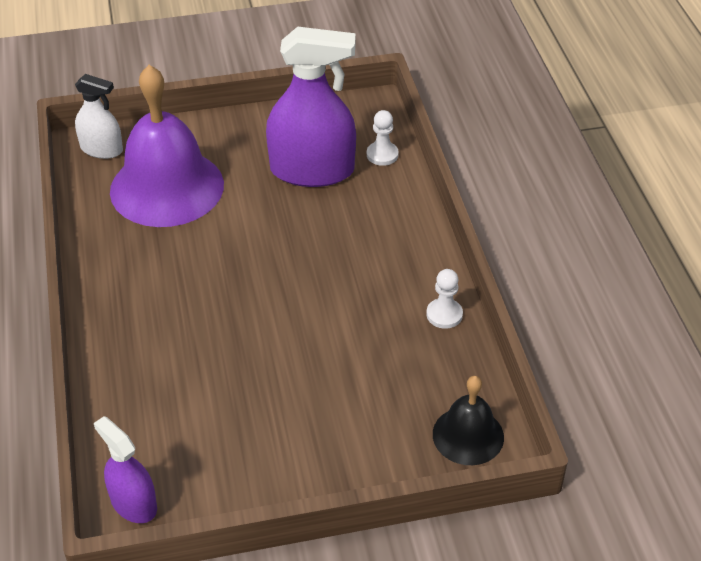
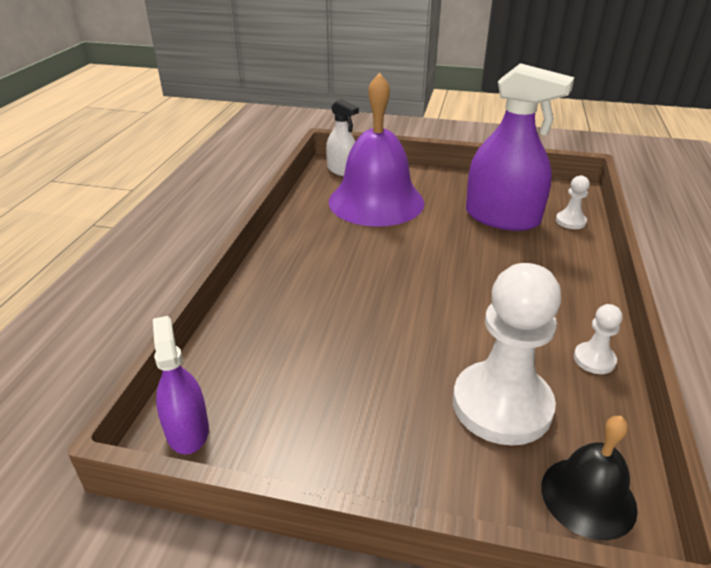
camera: 25 degrees right, 10 degrees down
(383, 385) = (501, 405): none -> white pawn

